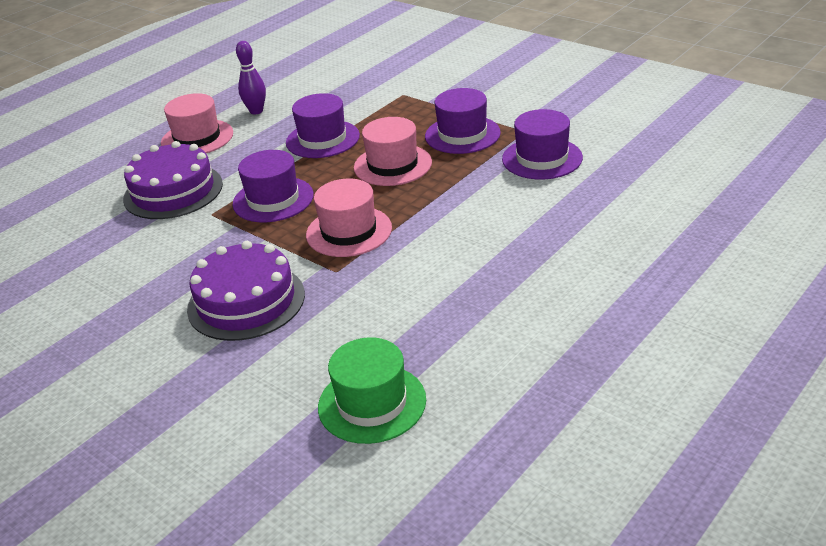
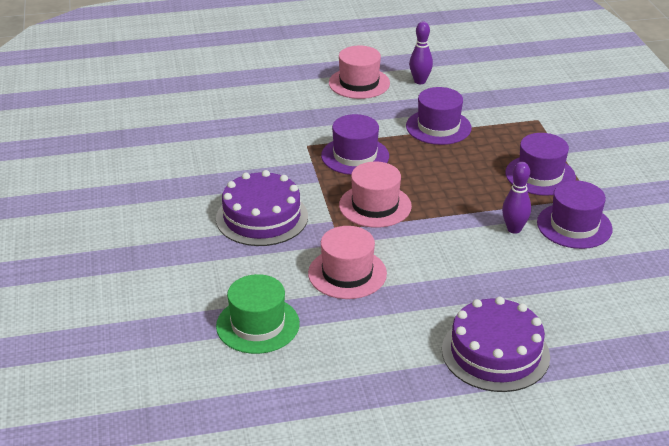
camera: 35 degrees right, 0 degrees up
(173, 191) = (302, 116): purple cake -> purple cake (495, 353)
(392, 165) = (461, 173): pink hat -> pink hat (347, 273)
(498, 186) = (514, 229): none -> purple bowling pin

